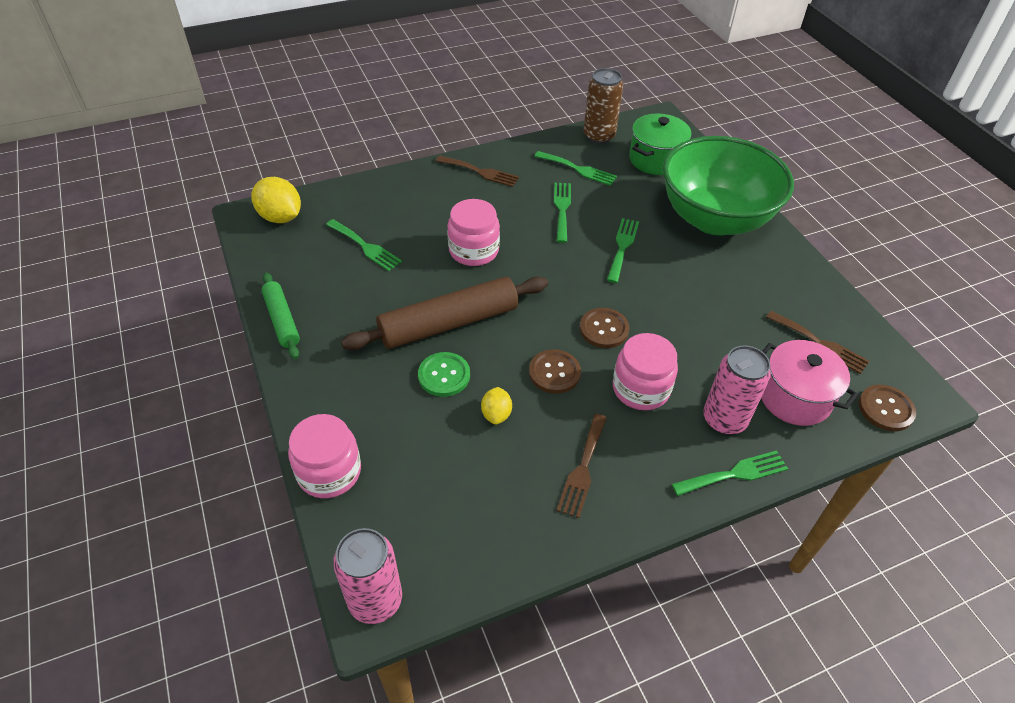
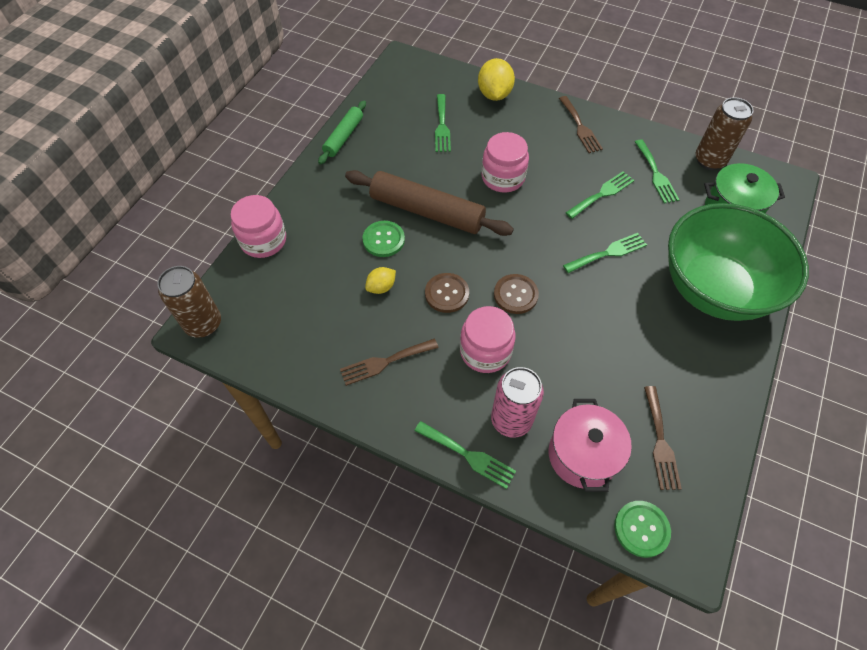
camera: 50 degrees right, 10 degrees up
(280, 217) = (418, 72): yellow lemon -> yellow lemon (494, 94)
(375, 600) = (203, 324): pink can -> brown can
(885, 409) = (641, 529): brown button -> green button

